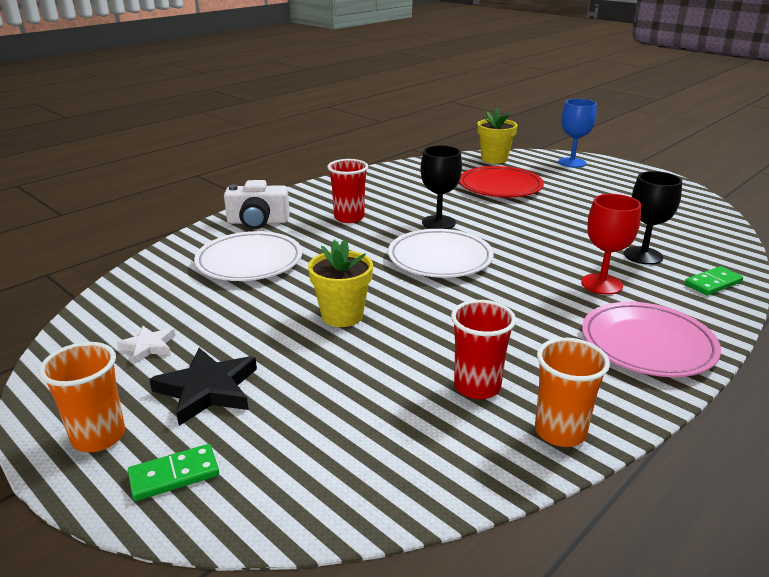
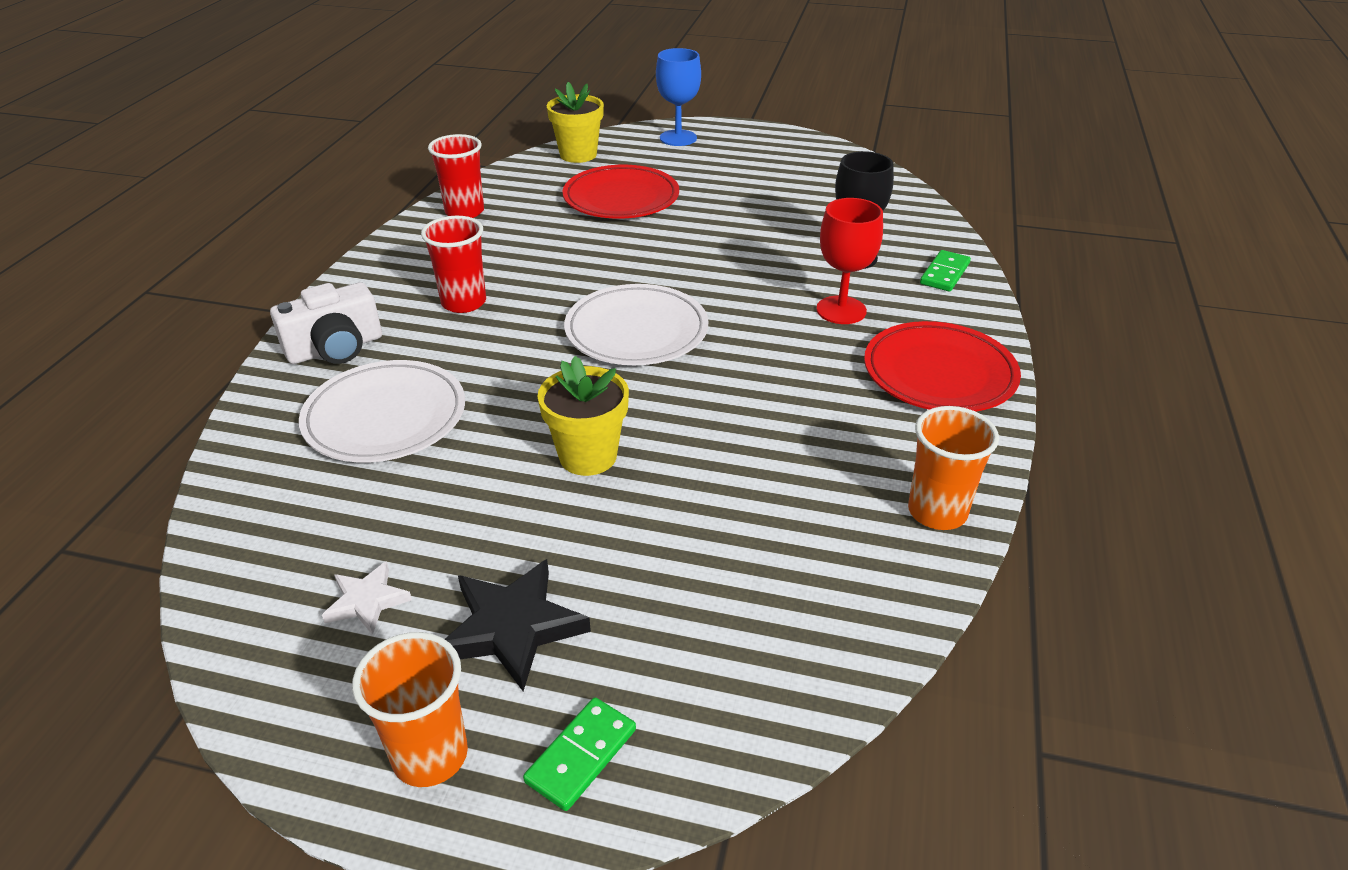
camera: 30 degrees left, 10 degrees up
(438, 223) = (590, 277): black goblet -> none
(477, 387) = (818, 492): red cup -> red cup (464, 212)
(647, 344) = (939, 373): pink plate -> red plate

